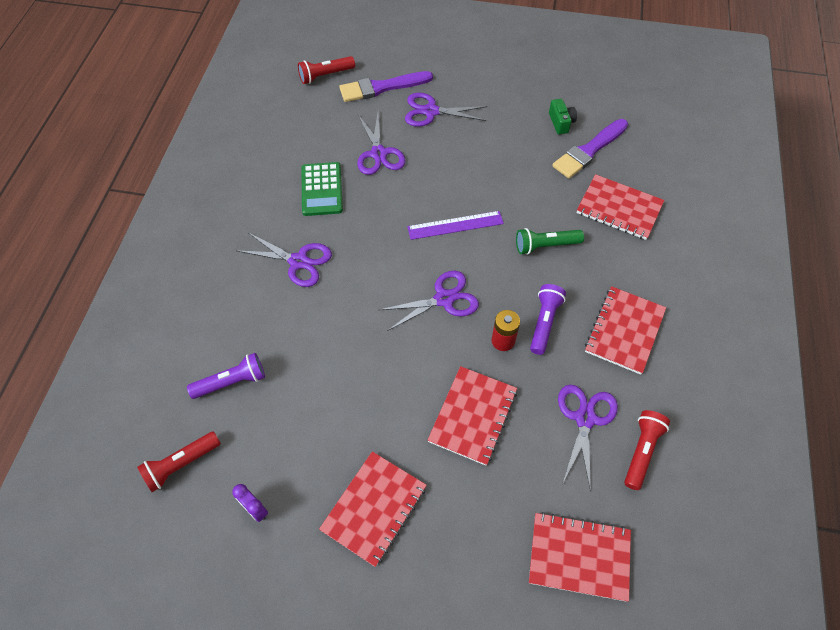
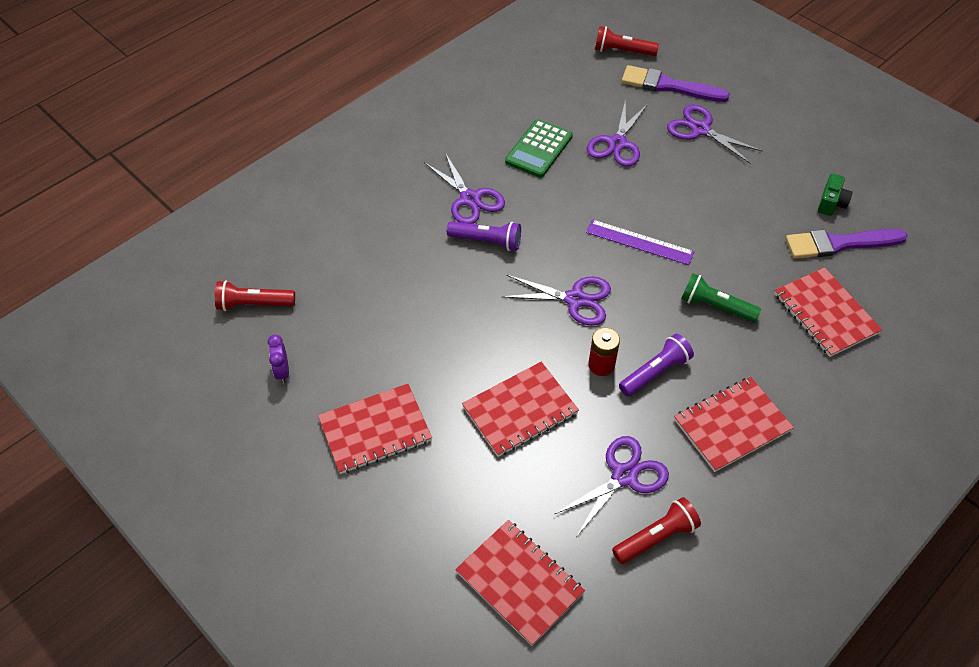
camera: 35 degrees right, 5 degrees down
(231, 382) = (340, 265): purple flashlight -> purple flashlight (487, 241)

